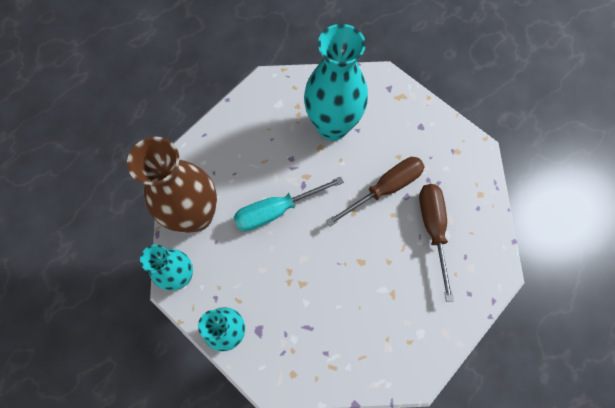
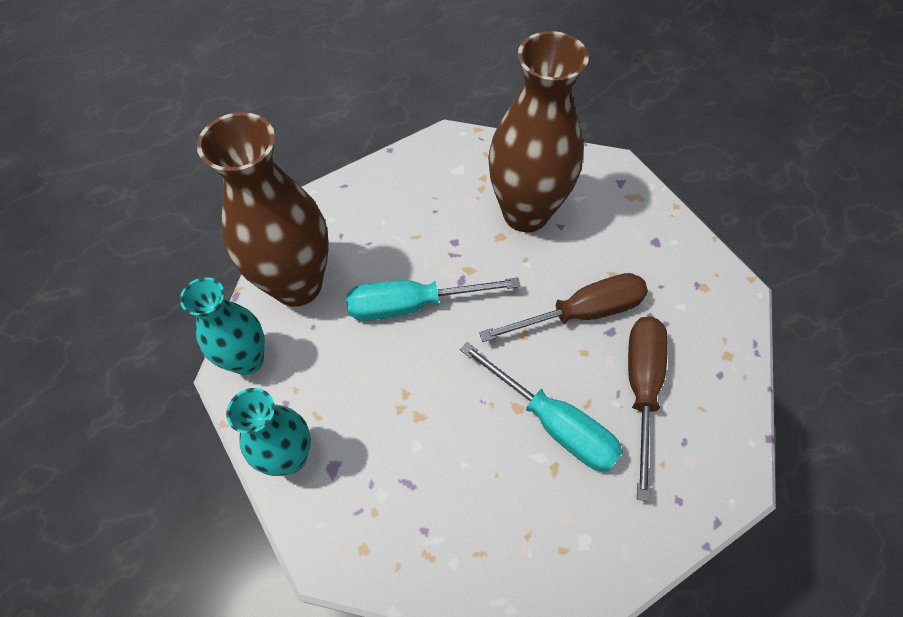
camera: 15 degrees right, 10 degrees down
(332, 126) = (525, 213): turquoise vase -> brown vase
(385, 266) = (553, 422): none -> turquoise screwdriver

